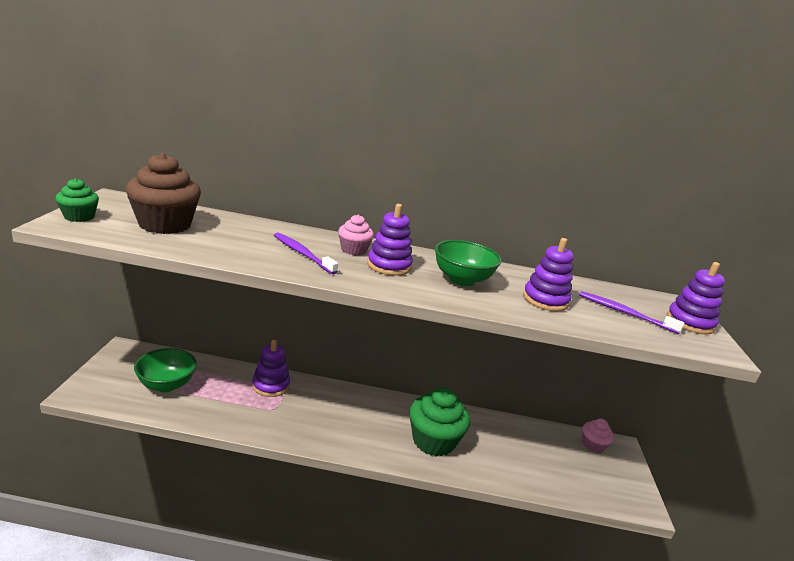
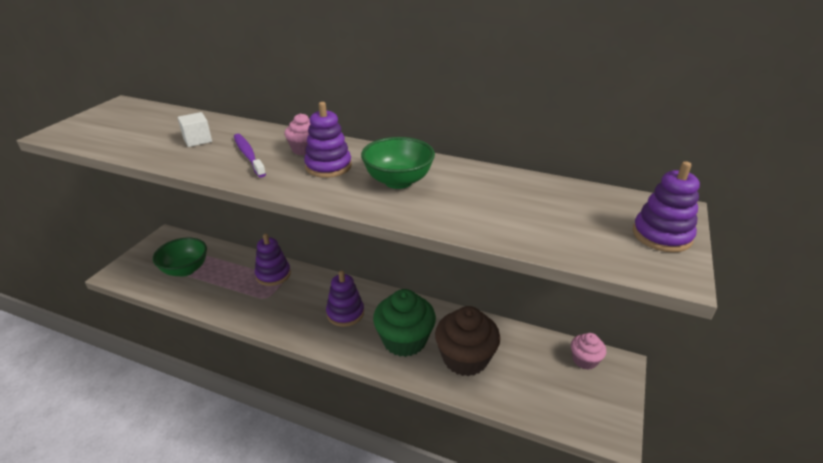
camera: 20 degrees right, 10 degrees up
(79, 217) = (77, 125): green cupcake -> none
(165, 224) = (144, 129): brown cupcake -> brown cupcake (465, 358)
(235, 237) = (197, 140): none -> white cube
(545, 300) = (481, 205): purple stacking toy -> purple stacking toy (345, 313)
(625, 313) = (576, 222): purple toothbrush -> none

